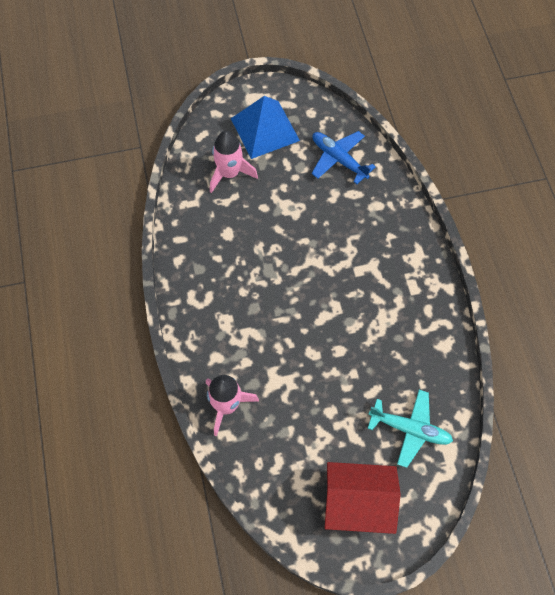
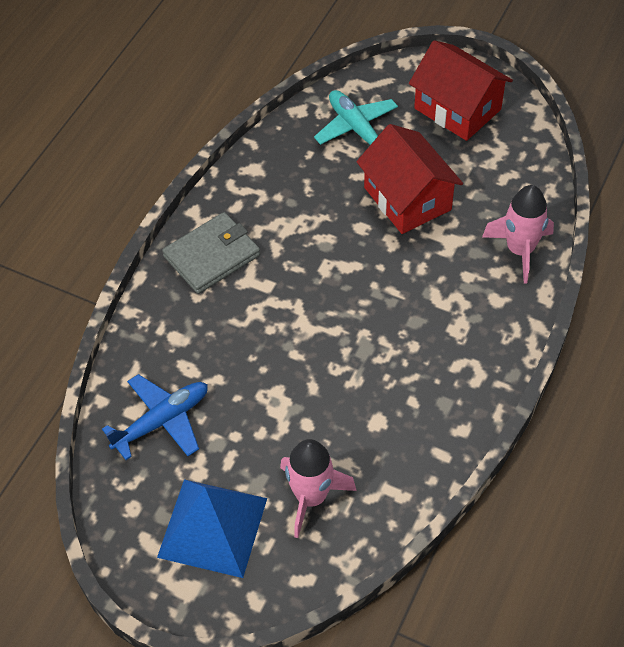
camera: 140 degrees left, 10 degrees down
(329, 394) = (407, 198): none -> red house
(338, 159) = (162, 421): blue plane -> blue plane turned 120 degrees counterclockwise
(408, 267) = (212, 255): none -> grey wallet

